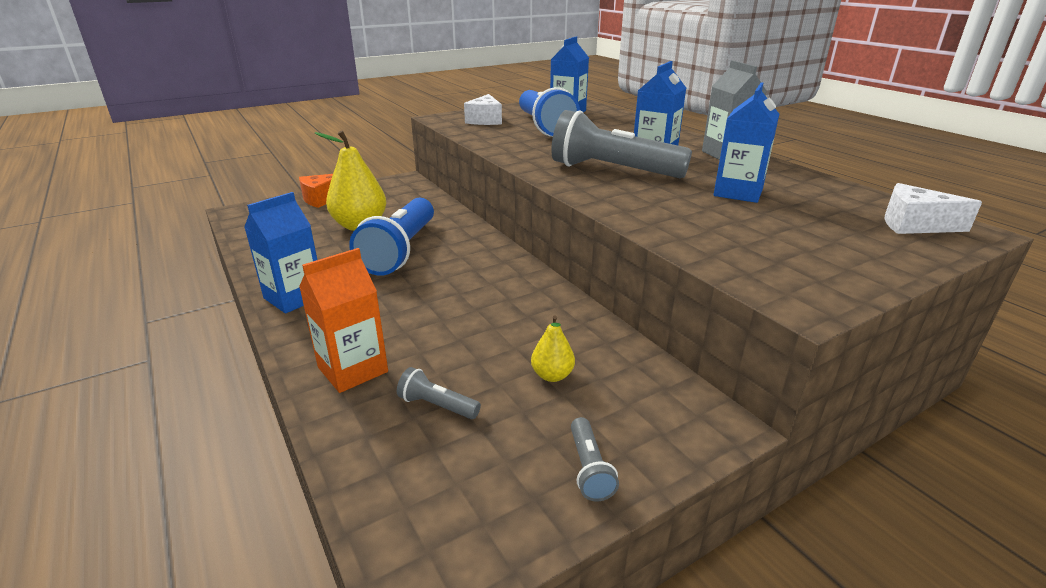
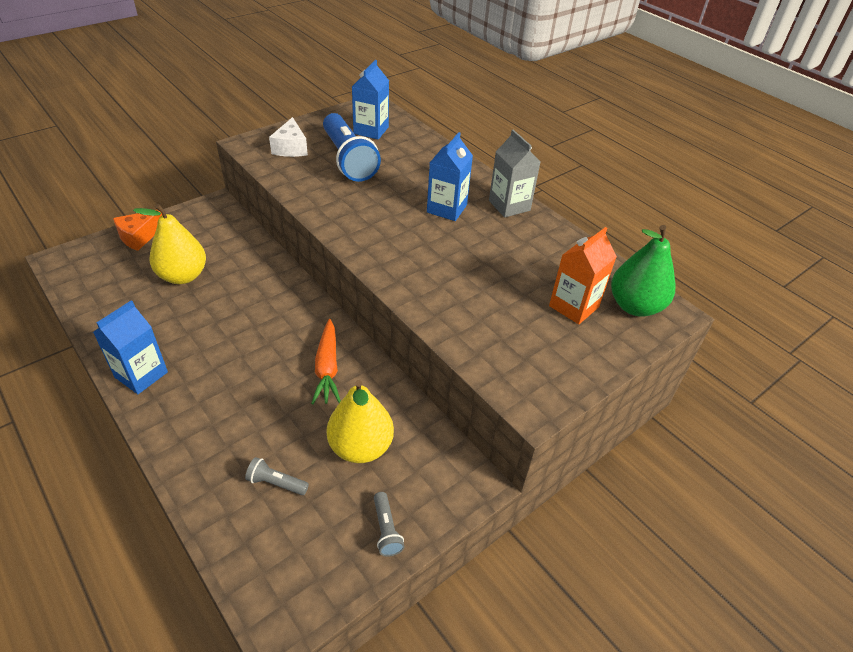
camera: 10 degrees left, 15 degrees up
(353, 369) = (206, 452): orange carton -> orange carton (574, 306)
(400, 251) = (225, 310): blue flashlight -> none
(512, 301) = (327, 368): none -> orange carrot
(552, 375) = (360, 447): yellow pear -> yellow pear, size x2.01
(612, 170) = (409, 235): grey flashlight -> none
(738, 192) = (510, 266): blue carton -> none
(914, 225) = (635, 306): white cheese -> green pear

